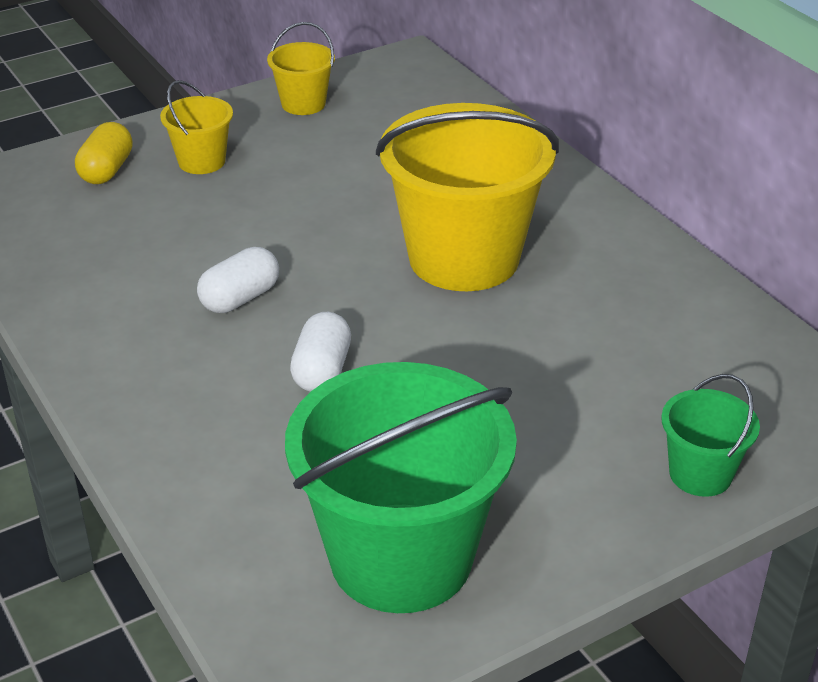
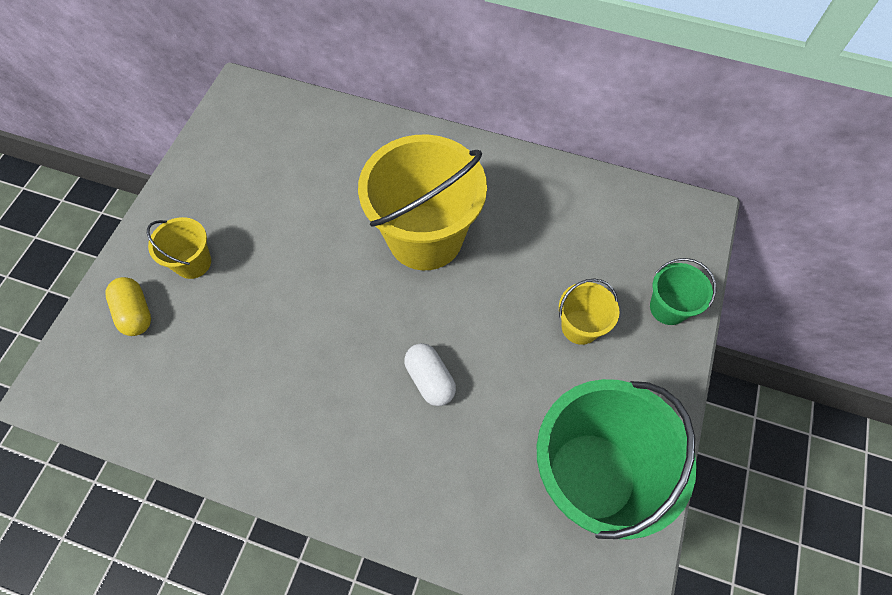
camera: 40 degrees left, 25 degrees up
(240, 298) = (330, 359): white capsule -> none
(303, 104) = (210, 170): yellow bucket -> yellow bucket (580, 327)

